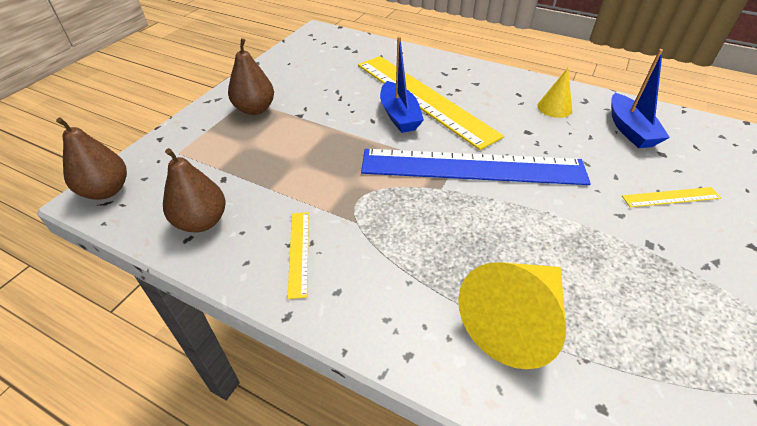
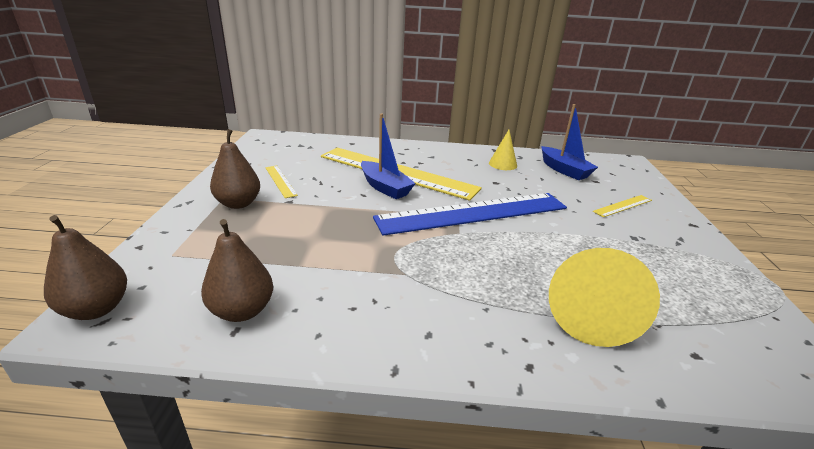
camera: 25 degrees left, 15 degrees down
(299, 252) = (368, 311): yellow ruler -> yellow ruler (280, 181)

